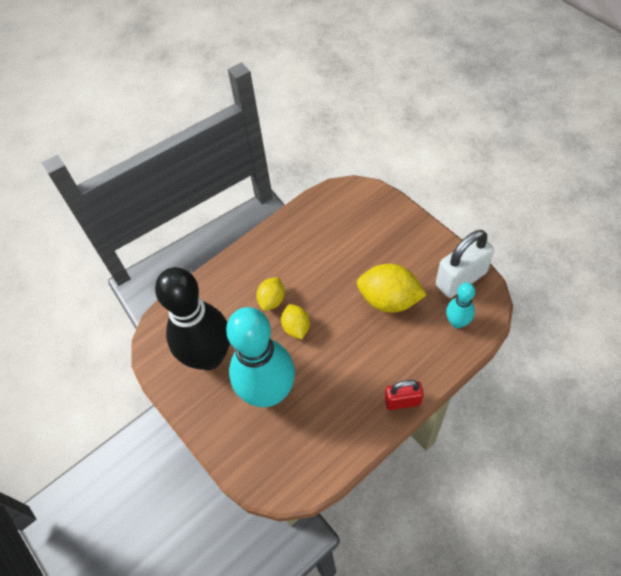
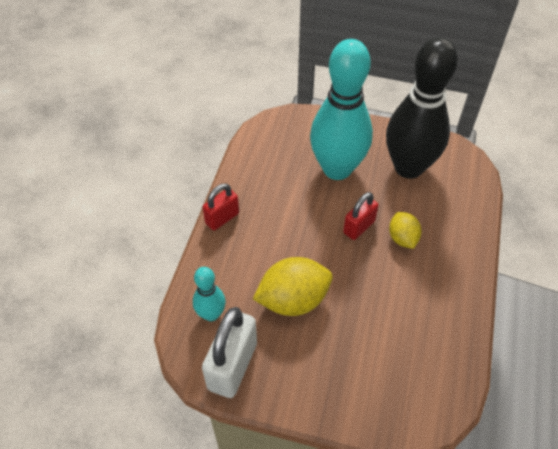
camera: 140 degrees right, 5 degrees down
(296, 327) = (359, 227): yellow lemon -> red padlock

